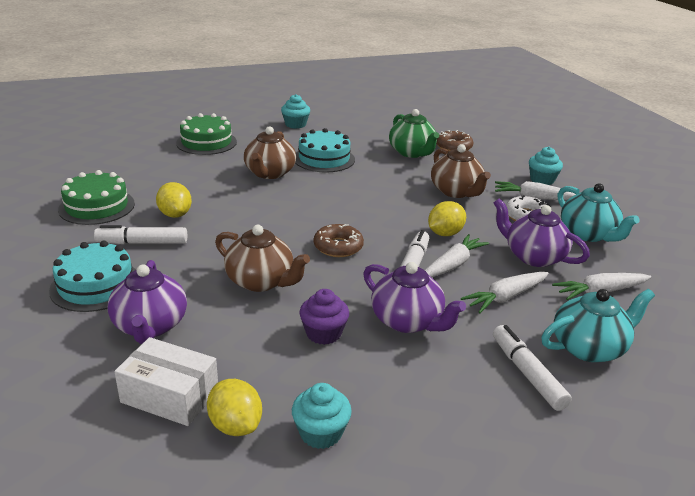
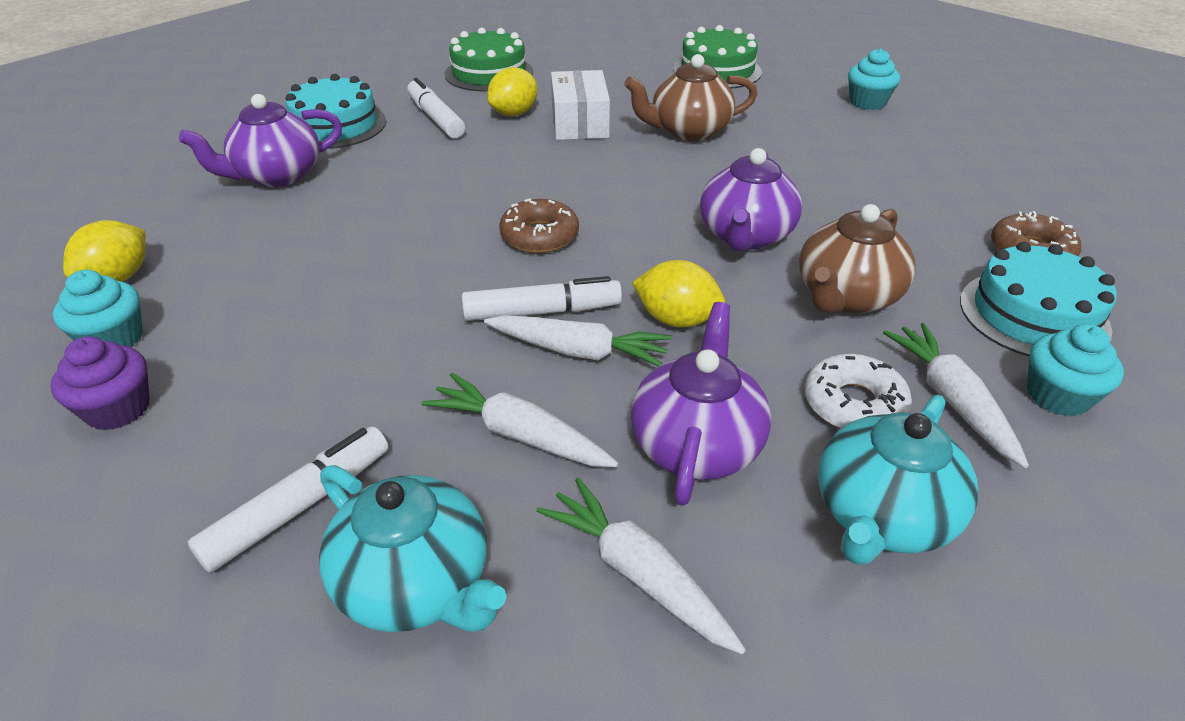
camera: 65 degrees right, 10 degrees up
(170, 395) = (160, 225): white box -> white box (580, 123)
(261, 281) = (408, 208): brown teapot -> none
(323, 333) = (317, 284): purple cupcake -> purple cupcake (118, 409)
(324, 159) = (789, 153): turquoise cake -> turquoise cake (1033, 315)
(407, 321) = (384, 345): purple teapot -> purple teapot (745, 236)
(412, 152) = (933, 216): green teapot -> none

